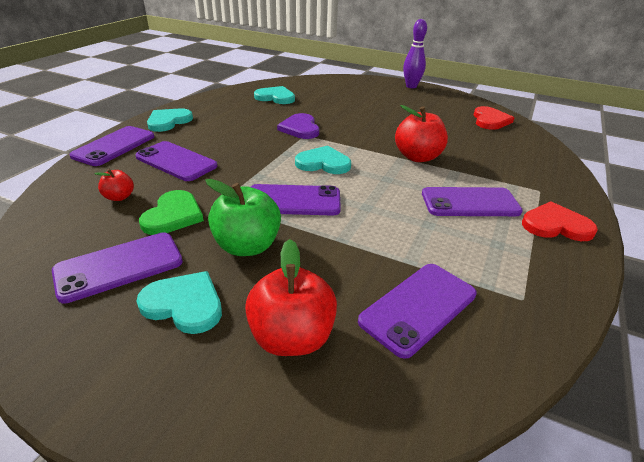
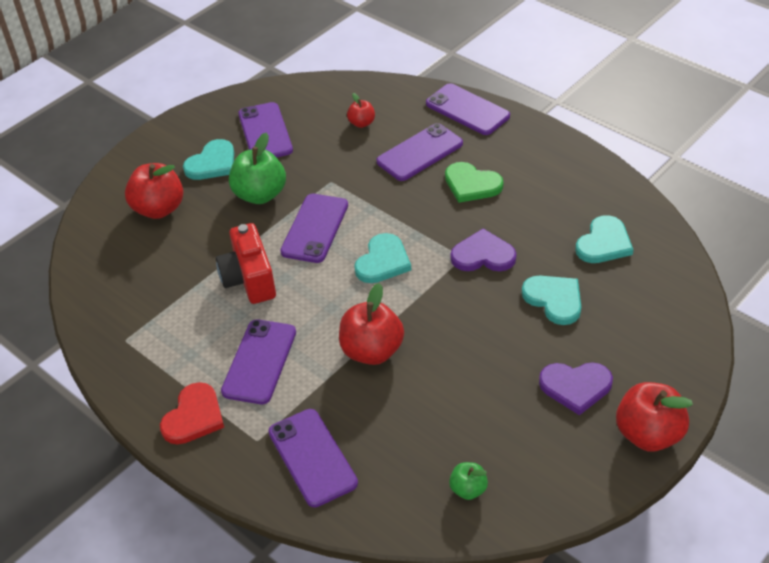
camera: 110 degrees right, 10 degrees up
(168, 121) = (528, 143): turquoise heart -> turquoise heart (554, 300)
(173, 215) = (320, 154): green heart -> green heart (471, 184)
(380, 227) = (249, 279): none -> red camera
(395, 100) = (575, 387): none -> purple heart
(411, 86) = (648, 434): purple bowling pin -> red apple
(418, 307) = (149, 276): purple phone -> purple phone (312, 457)
(490, 120) = (468, 489): red heart -> green apple

